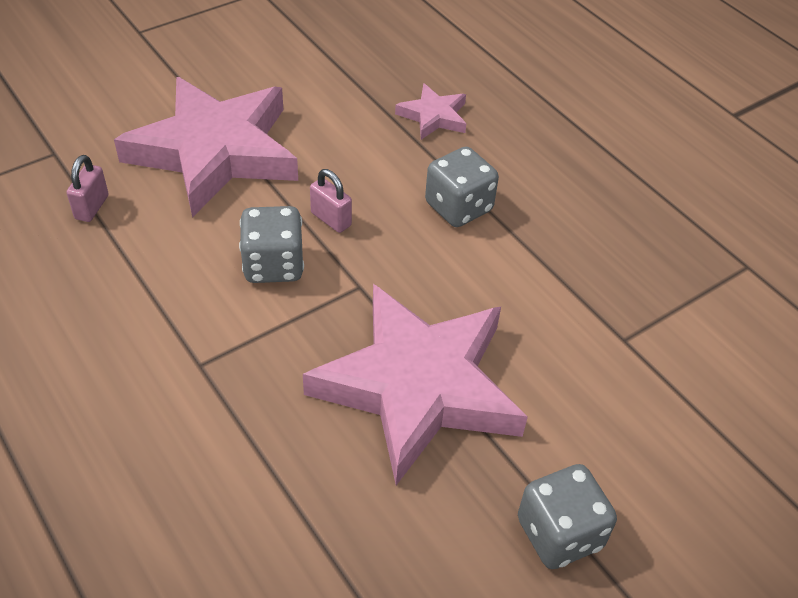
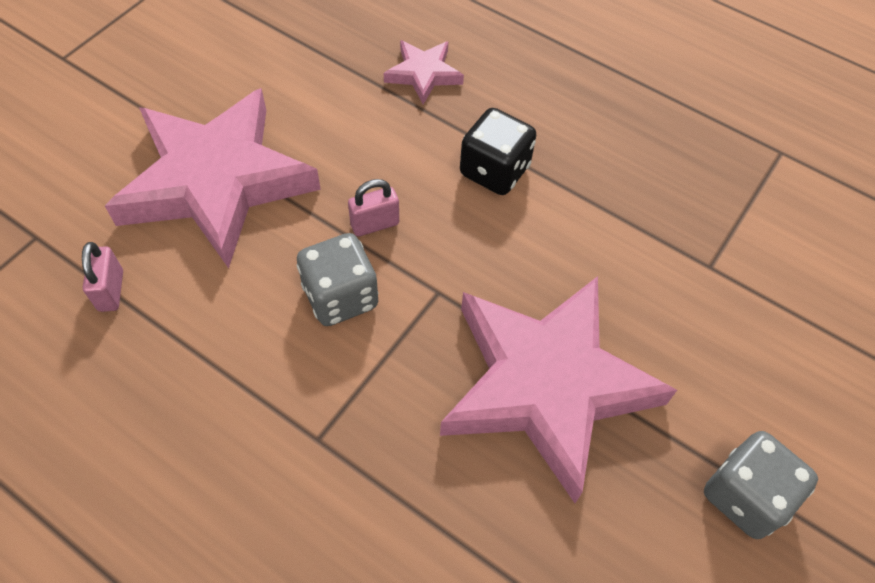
camera: 20 degrees left, 10 degrees up
(331, 219) = (375, 224): pink padlock -> pink padlock turned 45 degrees counterclockwise
(458, 207) = (494, 171): grey dice -> black dice

